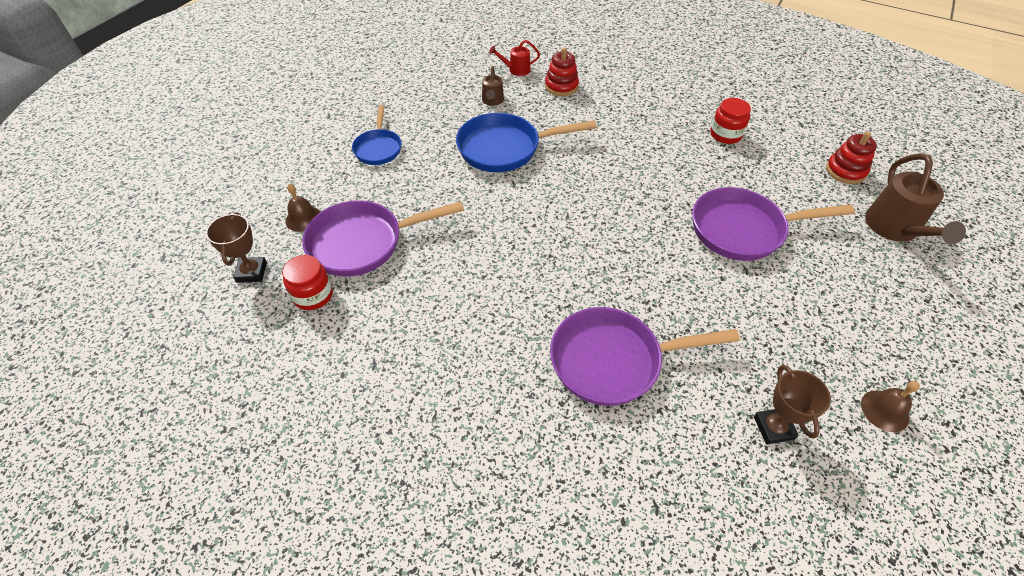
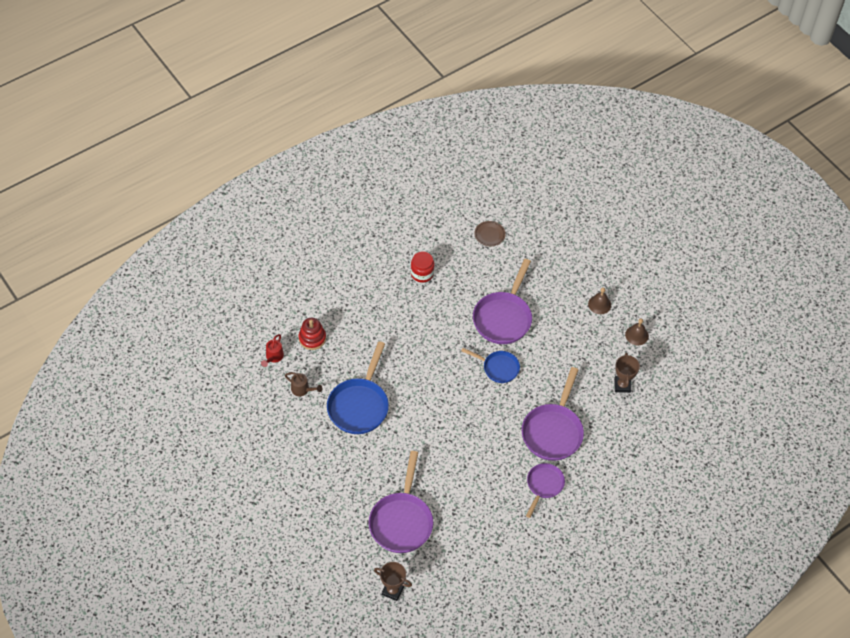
camera: 65 degrees left, 5 degrees up
(303, 218) = (359, 549): brown bell -> brown bell (599, 304)
(313, 295) = (430, 561): red jar -> none
(378, 148) = (313, 482): blue pan -> blue pan (498, 368)
(509, 386) = (544, 485): none -> purple pan
(773, 428) = (622, 385): brown trophy -> brown trophy turned 75 degrees clockwise
(845, 171) = (489, 234): red stacking toy -> brown plate
(895, 229) = (544, 246): brown watering can -> none

